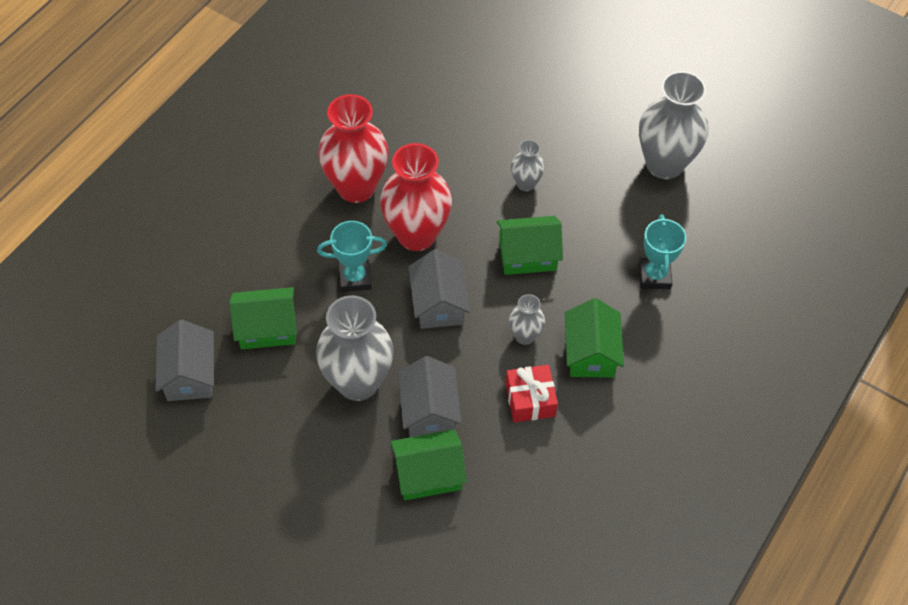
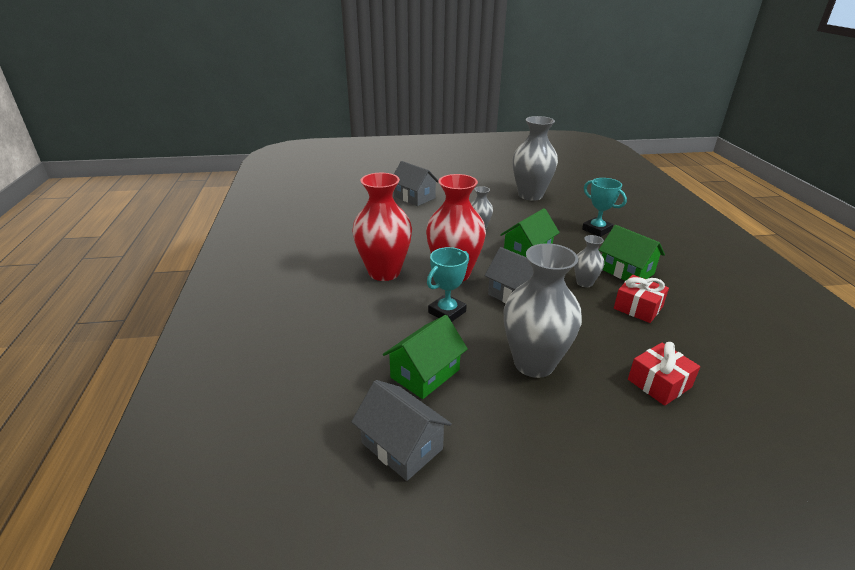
camera: 40 degrees left, 25 degrees down
(428, 474) = (659, 383): green house -> red gift
(429, 411) = (600, 349): grey house -> grey house (414, 197)

